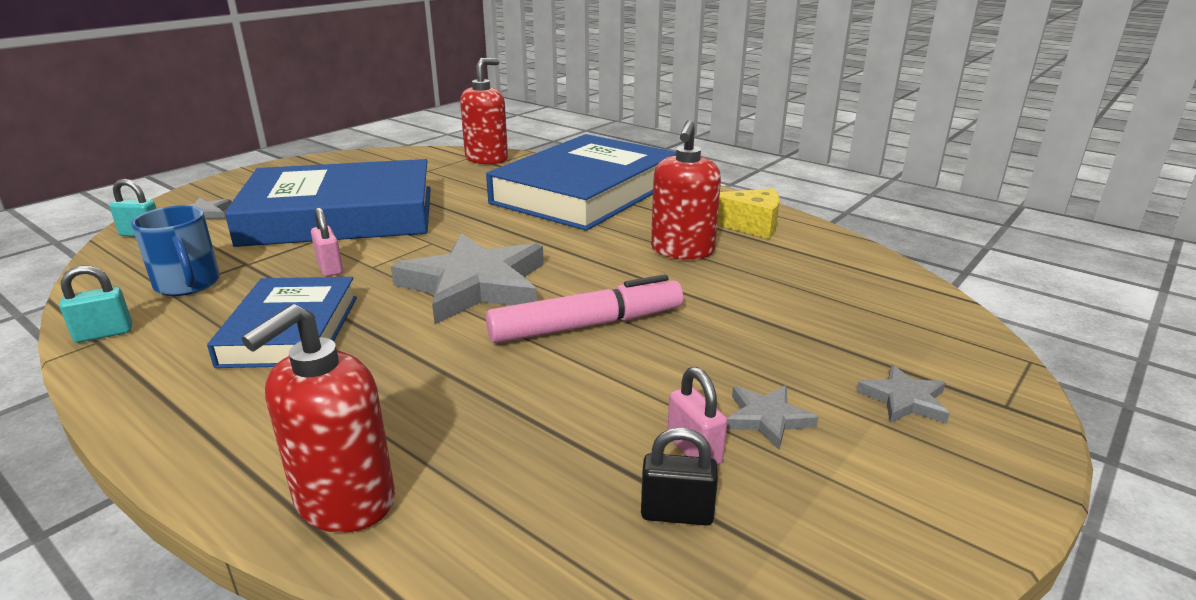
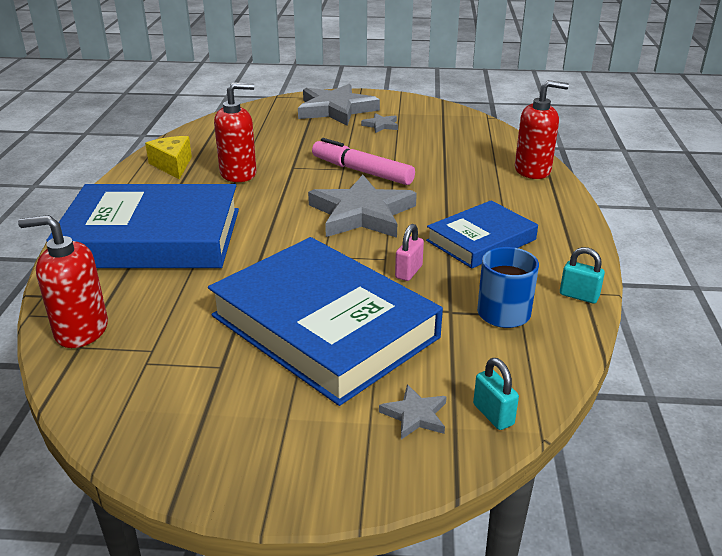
camera: 125 degrees left, 5 degrees up
(677, 513) = (450, 127): black padlock -> none
(694, 450) = (417, 131): pink padlock -> none
(904, 400) = (335, 109): grey star -> grey star, size x2.29

